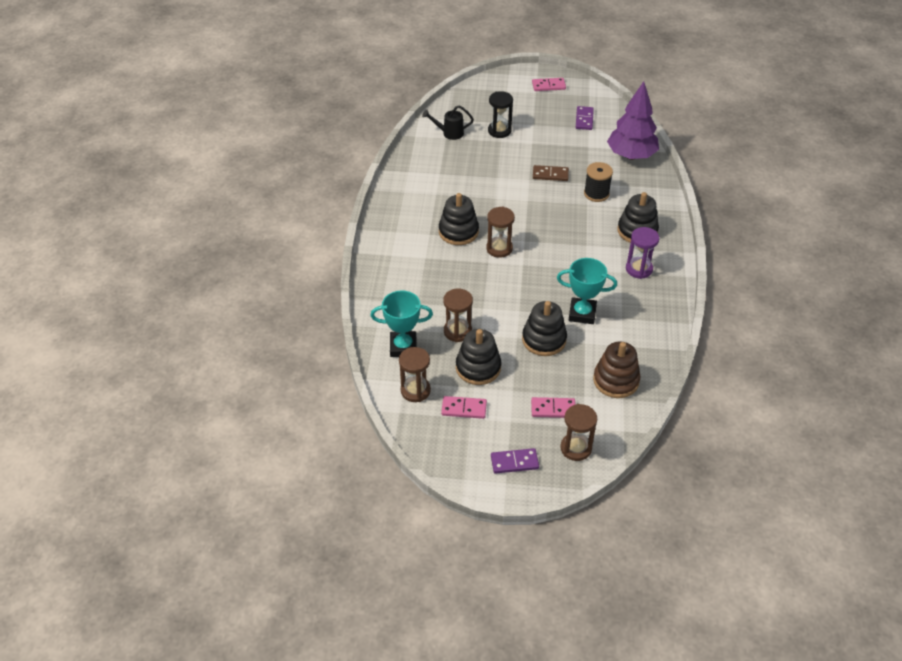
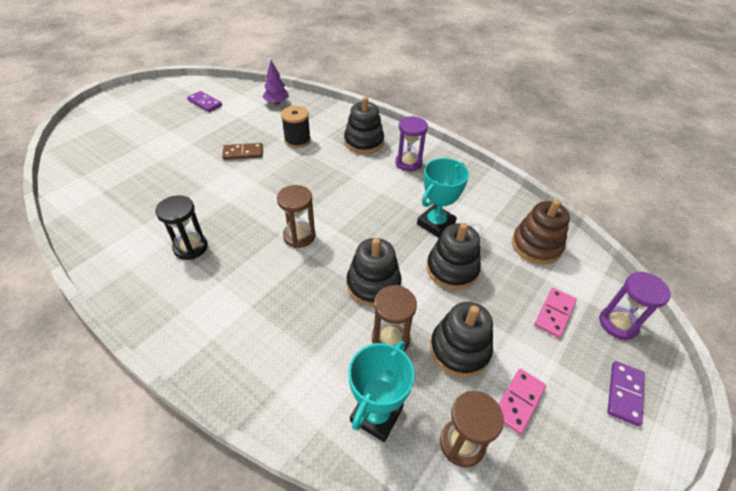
camera: 60 degrees left, 0 degrees up
(449, 133) = (99, 186): black watering can -> none
(458, 232) = (243, 255): black stacking toy -> black stacking toy (373, 284)
(499, 131) = (147, 153): black hourglass -> black hourglass (190, 247)
(548, 86) = (138, 99): pink domino -> none
(550, 174) = (243, 153): brown domino -> brown domino turned 45 degrees clockwise
(576, 448) = (618, 324): brown hourglass -> purple hourglass
(631, 155) = (276, 103): purple tree -> purple tree, size x0.52

